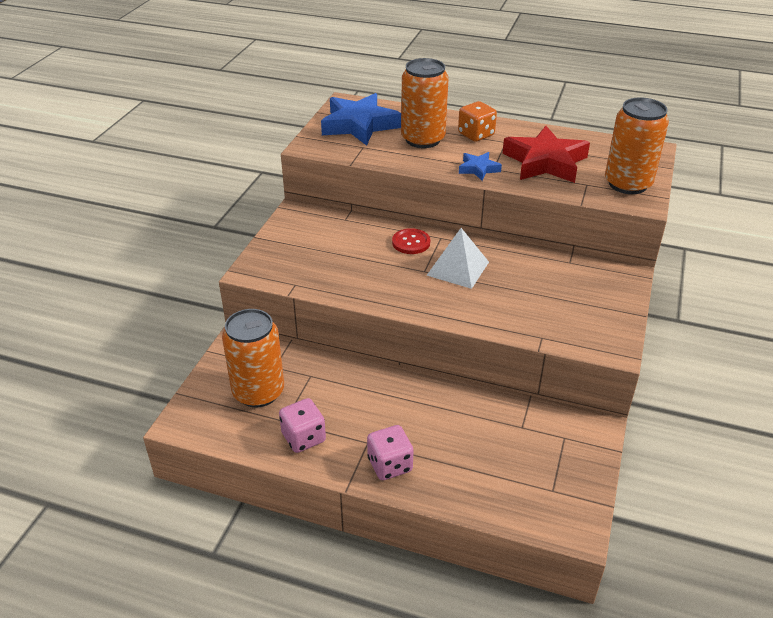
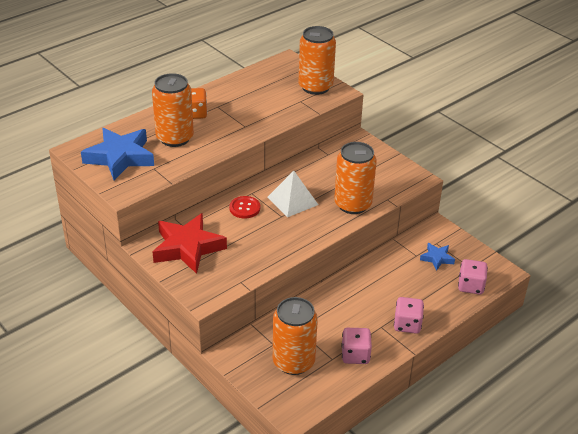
camera: 60 degrees left, 0 degrees up
(478, 169) = (239, 132): blue star -> blue star (437, 258)
(500, 313) = (353, 204): none -> orange can
(515, 503) = (470, 286): none -> pink dice
(545, 162) = (260, 103): red star -> red star (188, 247)

